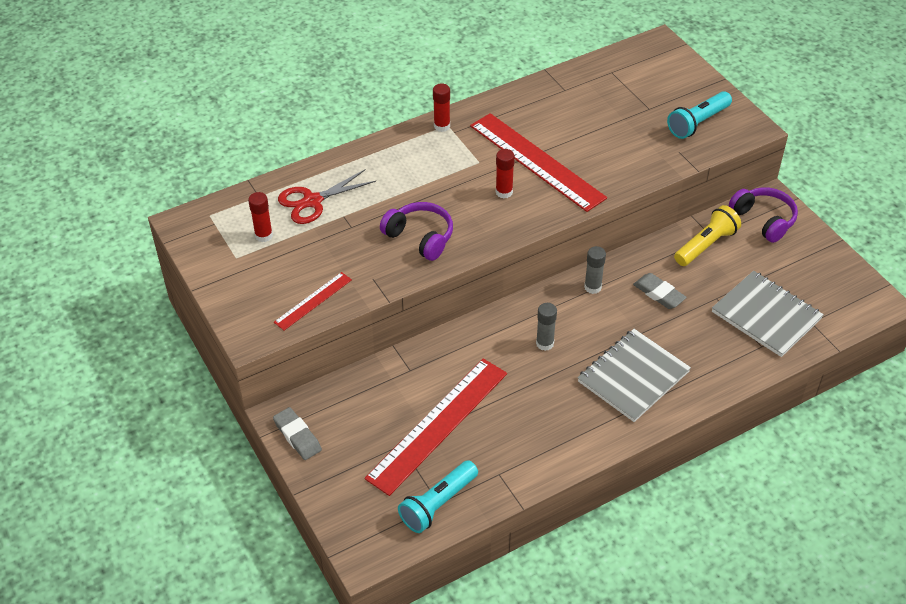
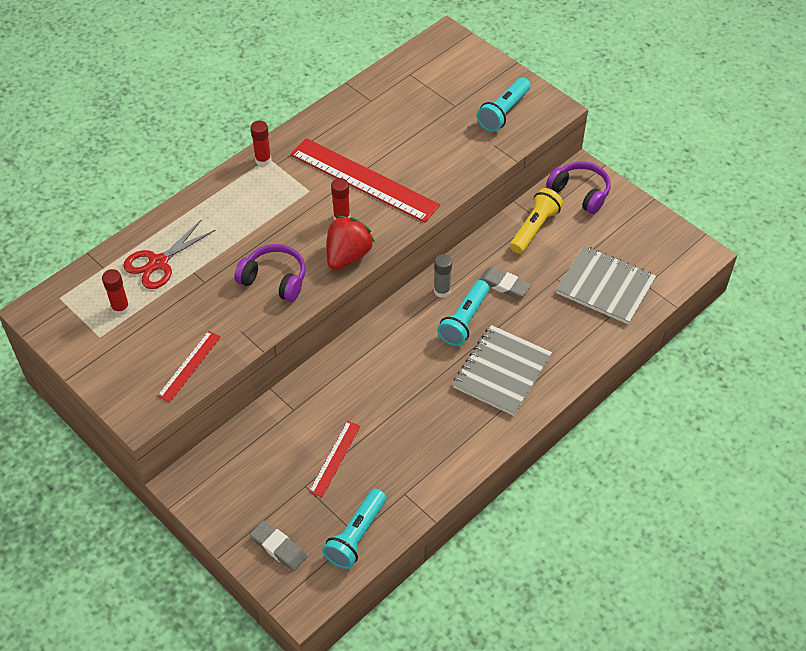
camera: 15 degrees left, 5 degrees up
(297, 436) = (204, 500): grey eraser -> grey eraser (278, 548)
(438, 425) = (335, 458): red ruler -> red ruler, size x0.49
(499, 229) = (348, 256): none -> red strawberry
(545, 343) = (412, 356): grey glue stick -> none
(608, 320) = (464, 320): none -> turquoise flashlight

